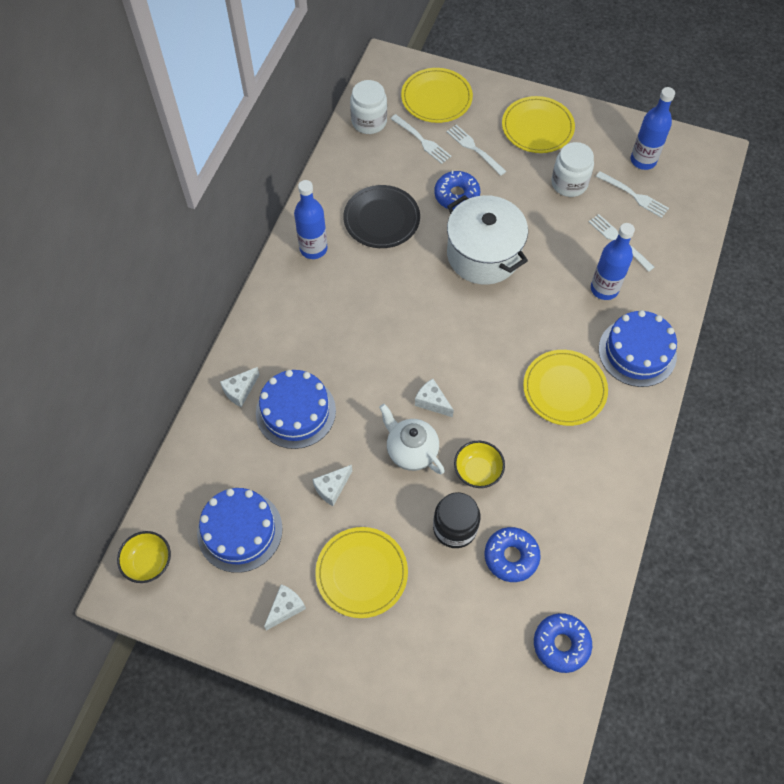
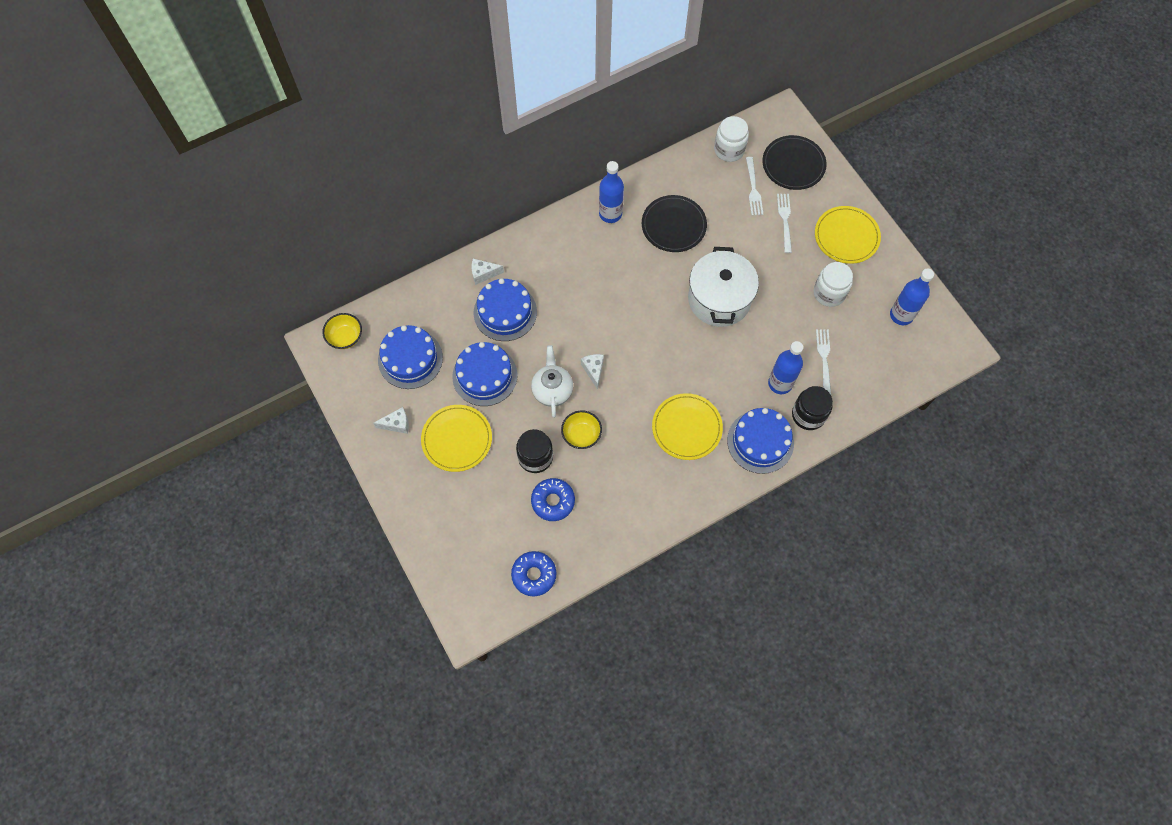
camera: 40 degrees right, 5 degrees up
(332, 488) = (485, 376): white cheese -> blue cake
(436, 98) = (793, 164): yellow plate -> black plate
(456, 195) = (740, 245): blue donut -> none
(634, 195) = (868, 335): white fork -> none
(653, 298) = (808, 415): none -> black jar

